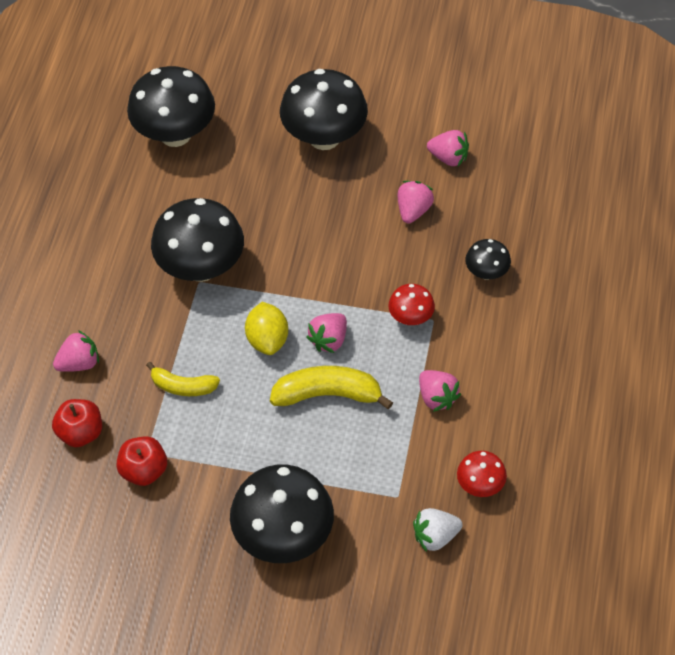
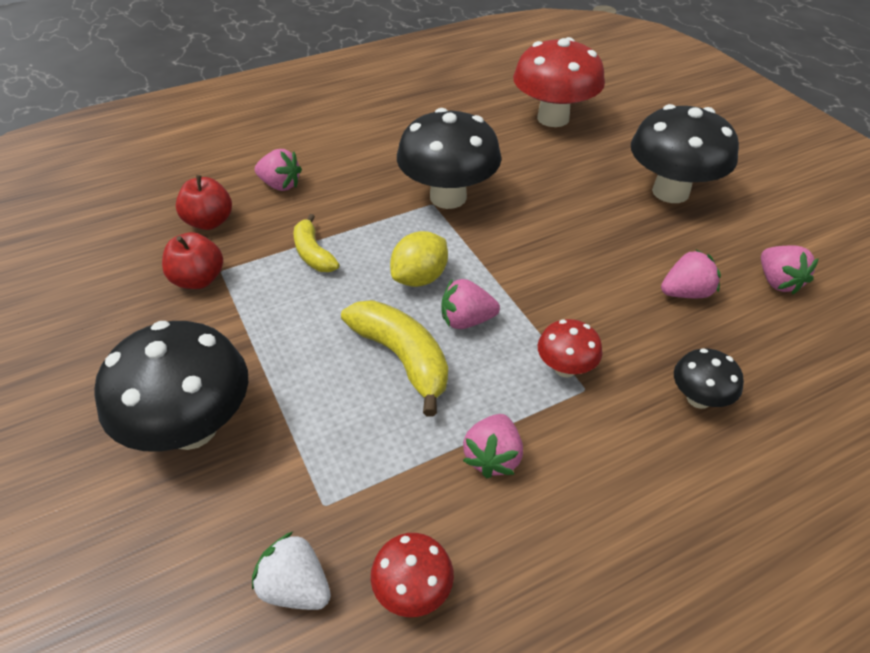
camera: 50 degrees right, 10 degrees down
(175, 134) = (553, 118): black mushroom -> red mushroom

